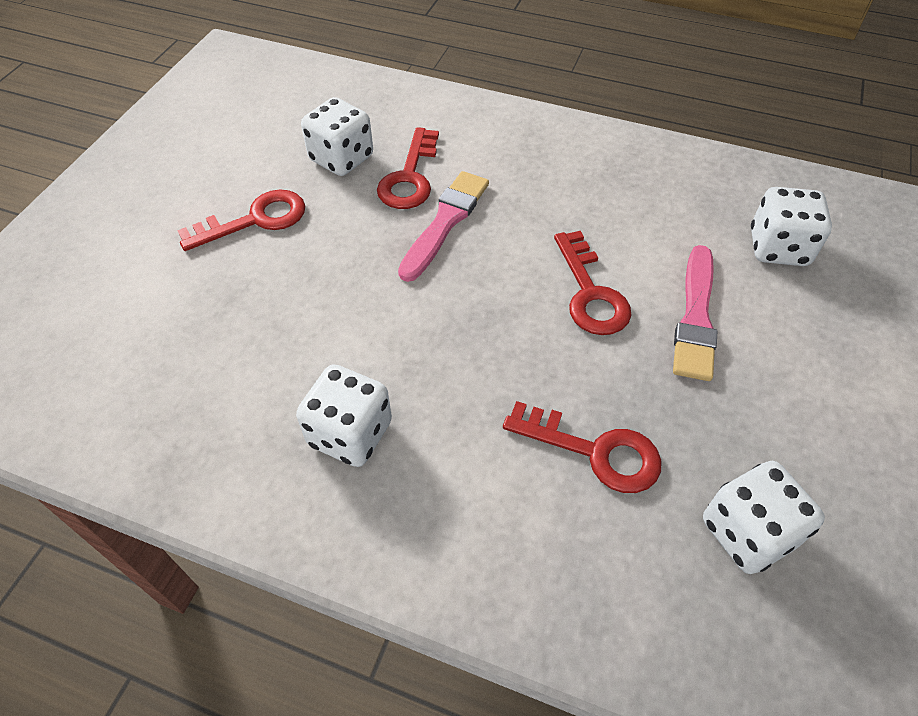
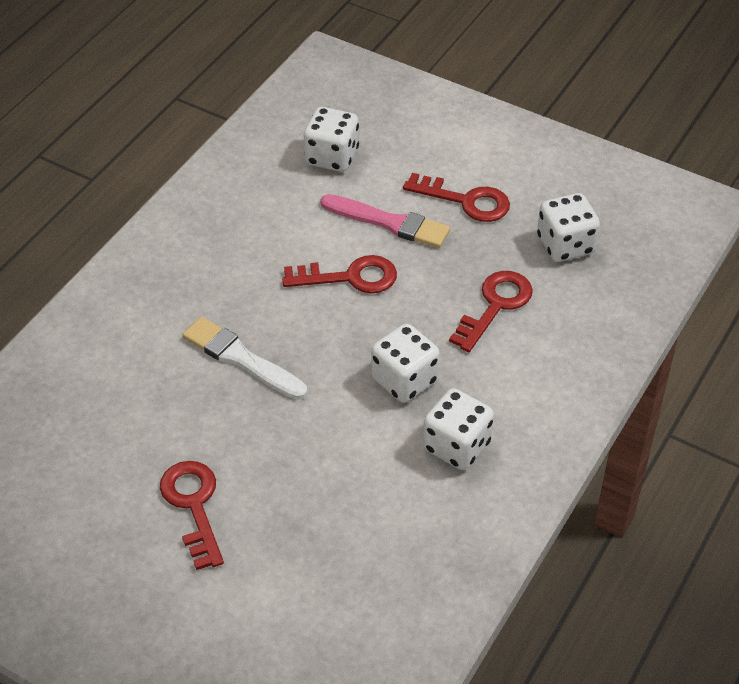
camera: 80 degrees left, 5 degrees down
(341, 158) = (123, 430): white dice -> white dice (404, 380)
(410, 177) = (170, 377): red key -> red key (466, 201)
(445, 222) = (241, 358): pink brush -> white brush

